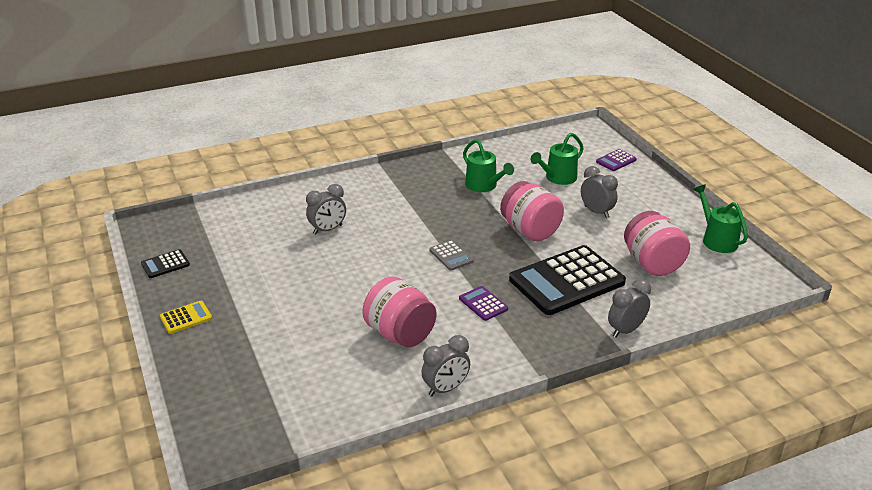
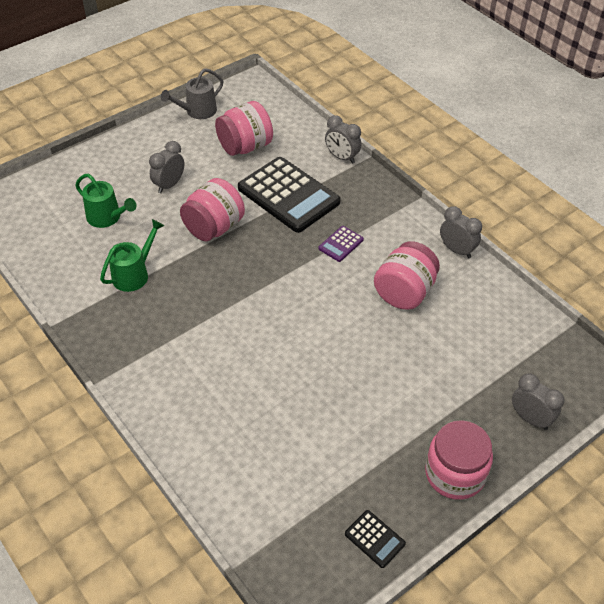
camera: 105 degrees left, 15 degrees up
(186, 318) = (455, 473): yellow calculator -> pink jar
(327, 229) = (256, 394): grey clock -> grey clock (530, 418)
(451, 256) = (274, 278): grey calculator -> none
(616, 161) = (64, 177): purple calculator -> none
(717, 239) = (197, 111): green watering can -> grey watering can

